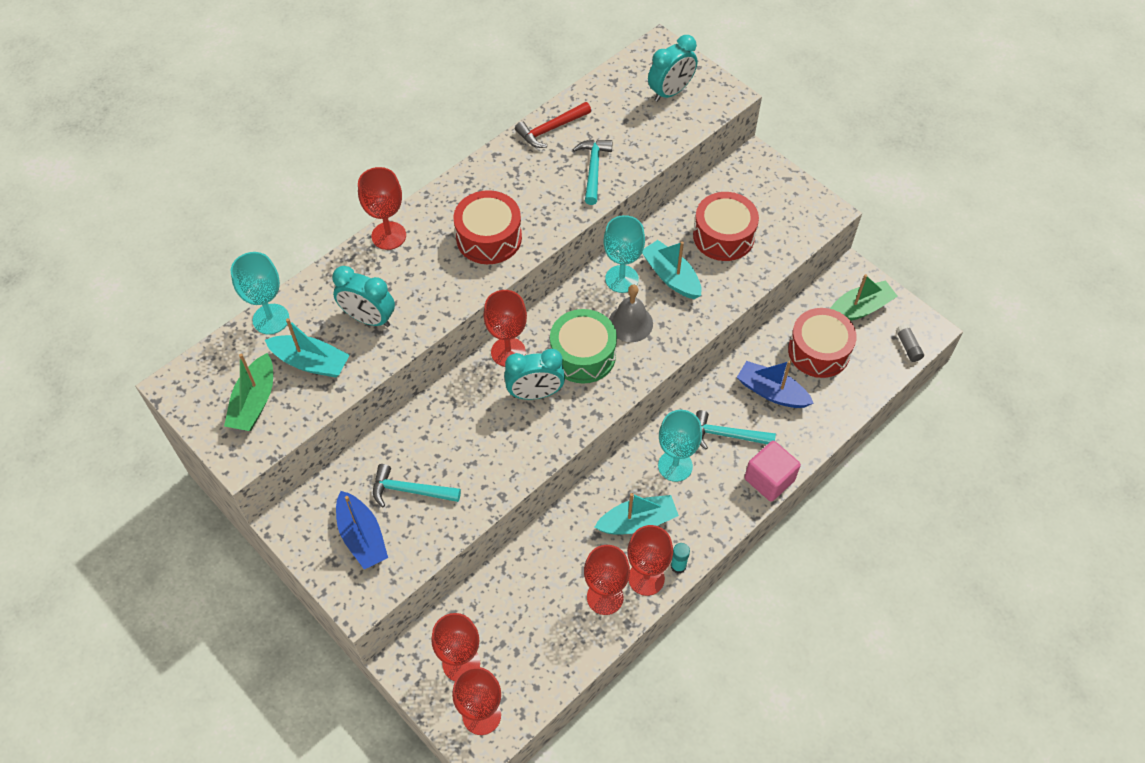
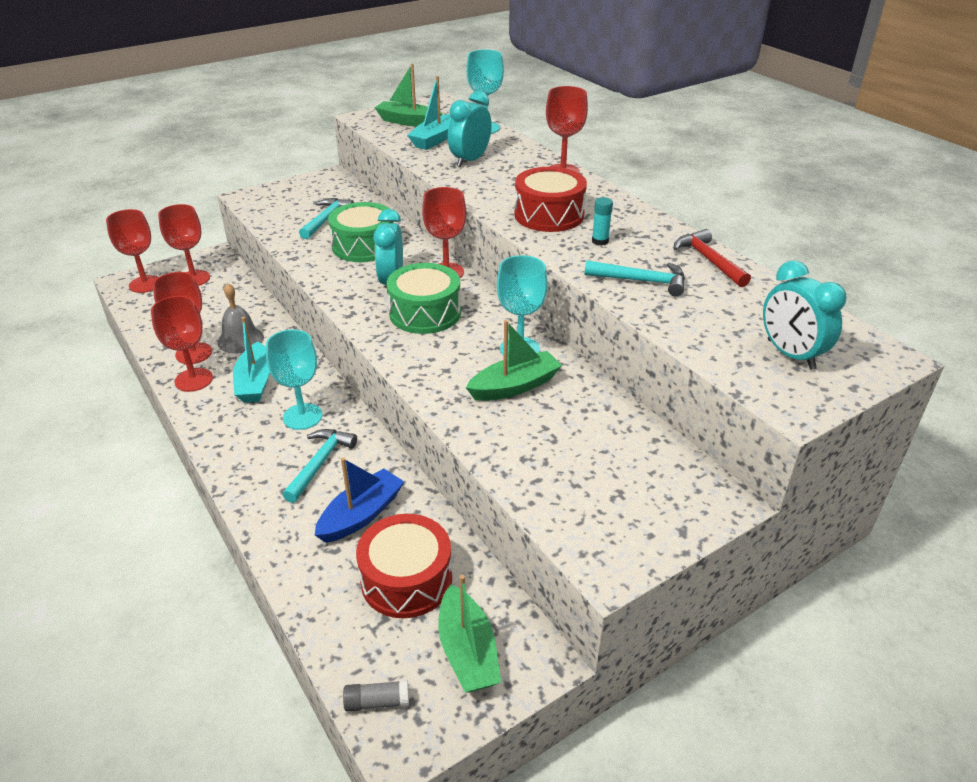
camera: 100 degrees right, 20 degrees down
(362, 537) = (298, 200): blue boat -> none
(467, 436) = (364, 246): none -> green drum
(630, 323) = (455, 348): grey bell -> grey bell (240, 340)
(671, 276) = (514, 386): turquoise boat -> green boat
(678, 566) = (191, 402): turquoise glue stick -> turquoise glue stick (600, 241)
(723, 236) = (573, 441): red drum -> none
(769, 479) = (244, 488): pink cube -> none

